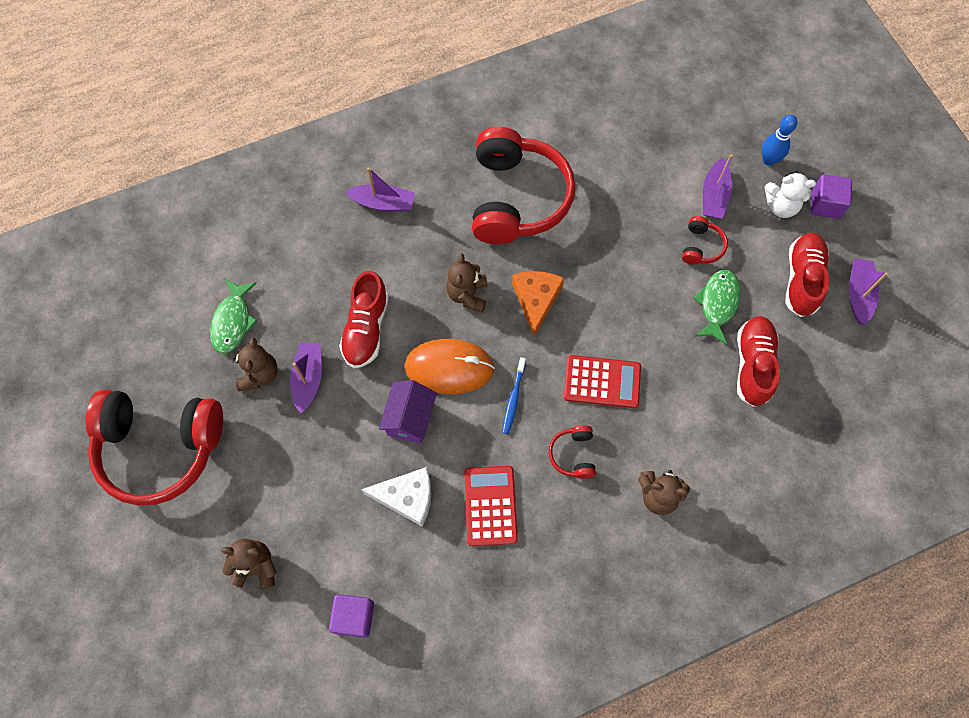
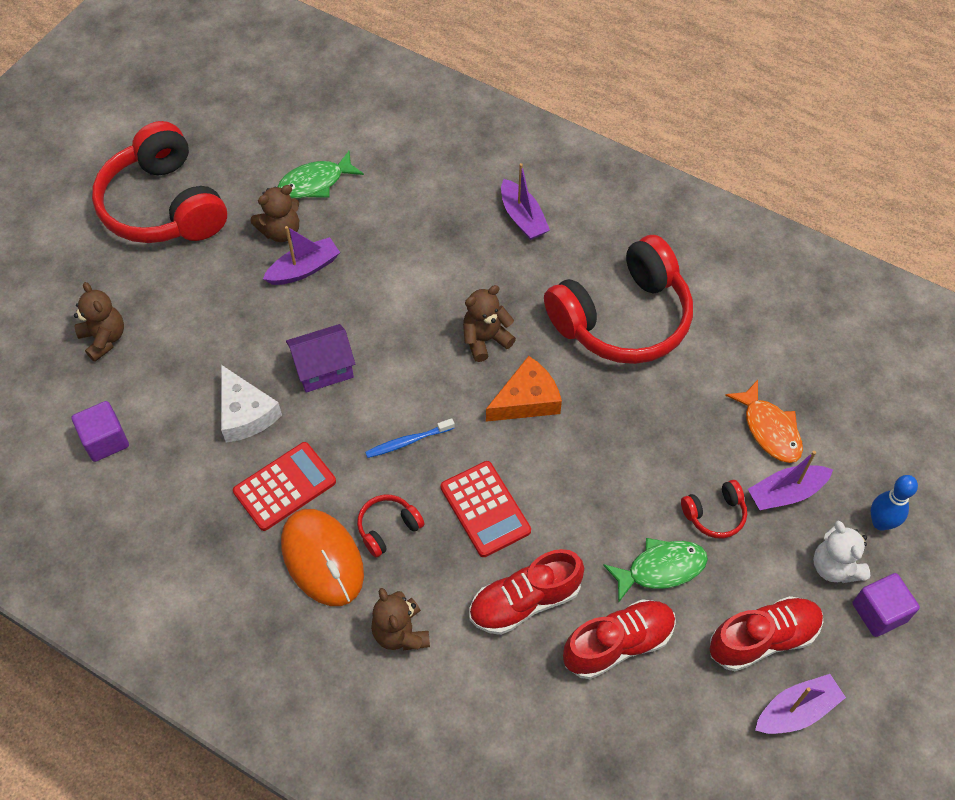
camera: 55 degrees right, 10 degrees down
(366, 328) = (386, 282): red shoe -> red shoe (525, 601)
(449, 368) = (398, 370): orange mouse -> orange mouse (322, 559)
(663, 173) = (769, 429): none -> orange fish

